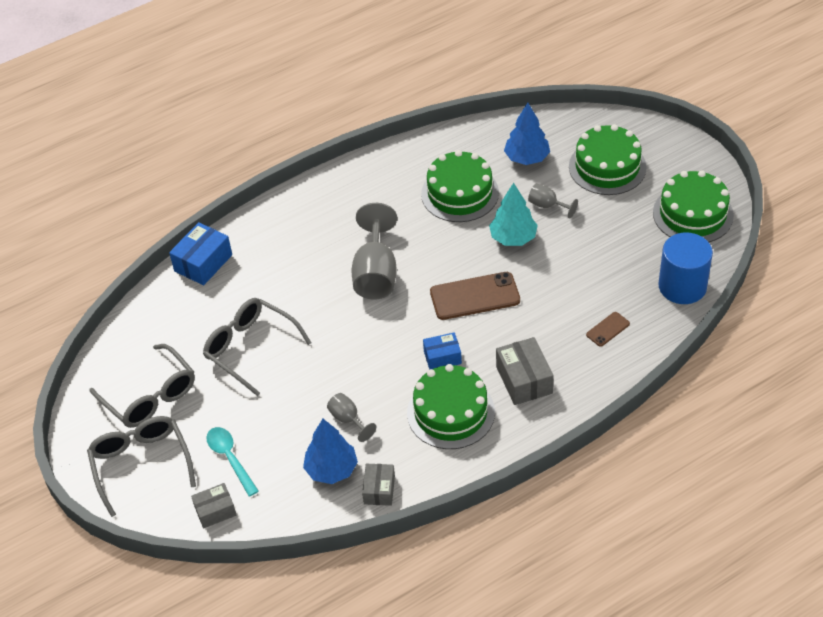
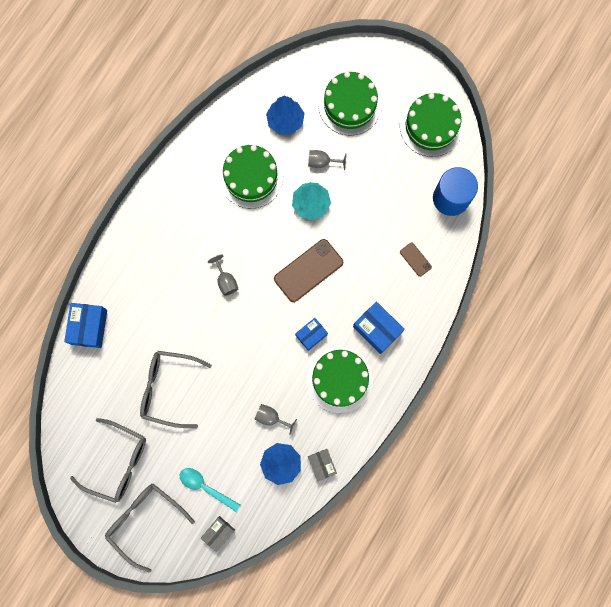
camera: 30 degrees left, 30 degrees up
(376, 274) = (226, 281): grey goblet -> grey goblet, size x0.50
(524, 380) = (377, 329): grey box -> blue box
(608, 329) = (415, 259): brown phone -> brown phone turned 60 degrees counterclockwise

